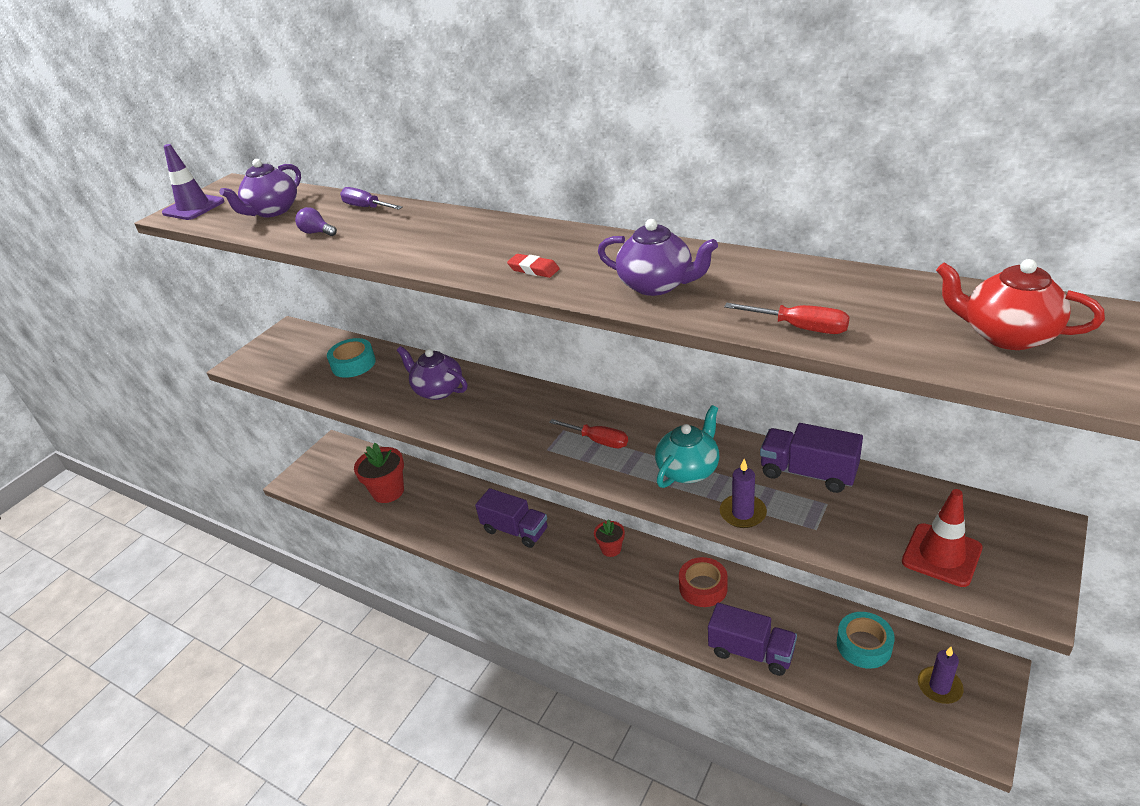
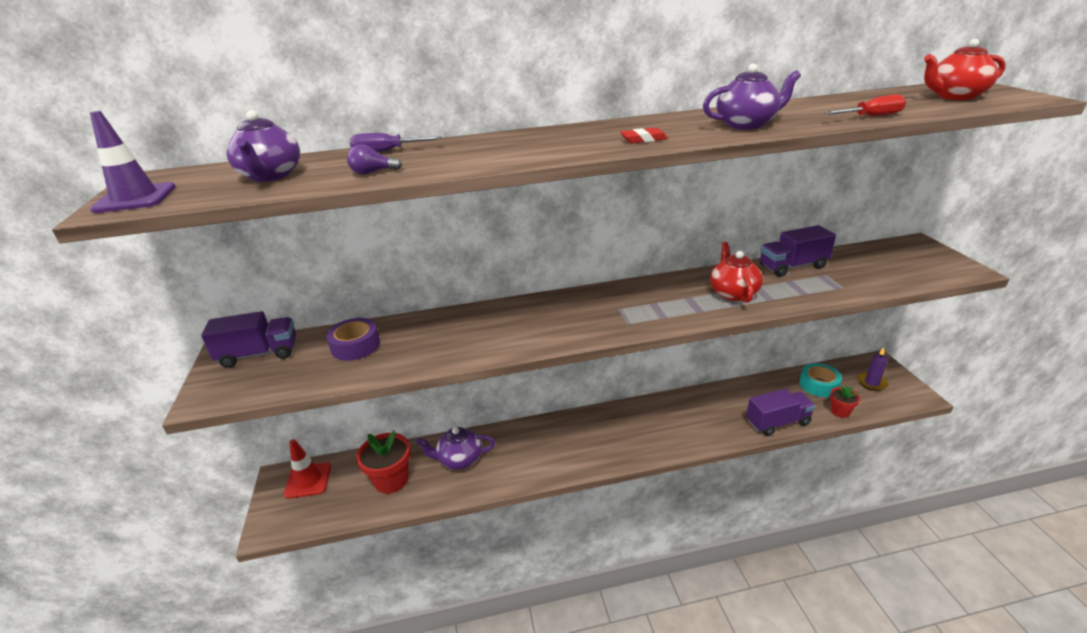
camera: 45 degrees left, 5 degrees down
(353, 364) = (355, 346): turquoise tape -> purple tape
(438, 390) = (475, 328): purple teapot -> purple teapot (459, 459)
(515, 530) = (542, 445): purple truck -> purple truck (259, 354)
(597, 440) = (652, 304): red screwdriver -> none
(611, 549) = (624, 417): red flower pot -> red flower pot (840, 411)
(688, 470) = (733, 293): turquoise teapot -> red teapot
(703, 587) = (707, 406): red tape -> none
(743, 513) = (799, 298): purple candle -> none
(941, 555) = (908, 271): red traffic cone -> red traffic cone (308, 480)

